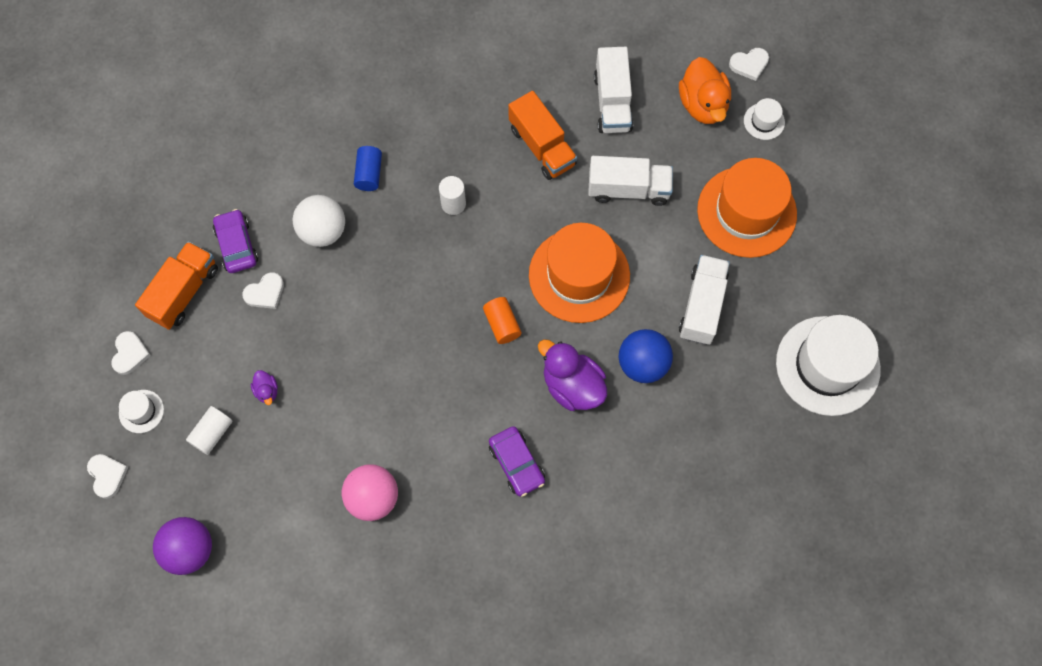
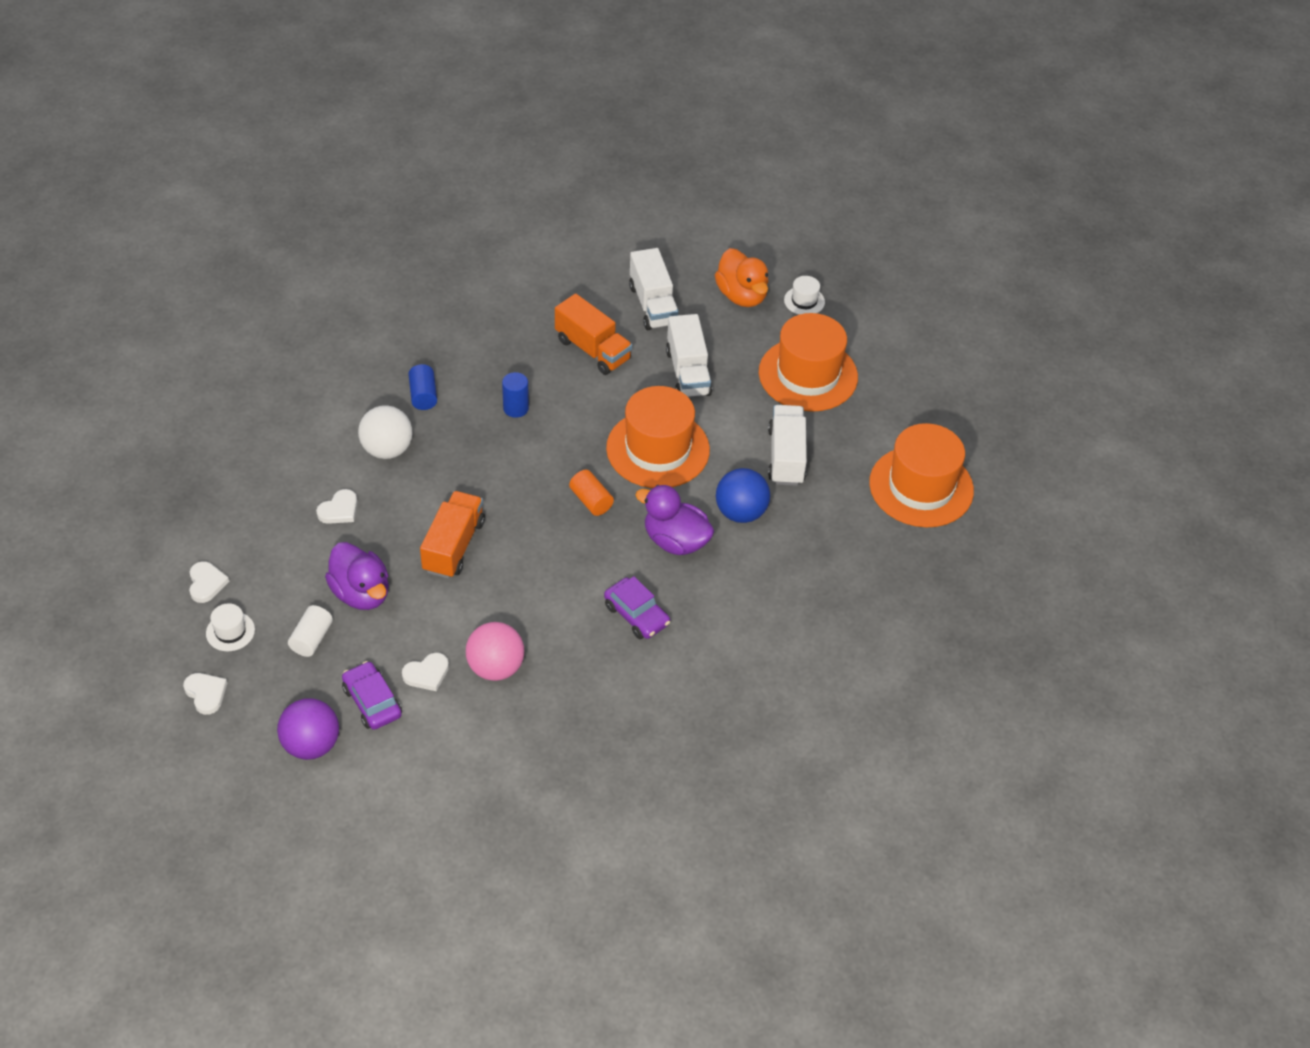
camera: 15 degrees left, 20 degrees down
(184, 292) = (252, 522): orange truck -> orange truck (454, 546)
(237, 245) = (299, 474): purple car -> purple car (372, 702)
(267, 391) = (361, 593): purple duck -> purple duck, size x2.13
(453, 204) = (516, 408): white cylinder -> blue cylinder
(628, 189) = (688, 372): white truck -> white truck turned 90 degrees clockwise
(749, 64) = (777, 258): white heart -> white heart (427, 674)
(827, 365) = (921, 487): white hat -> orange hat

